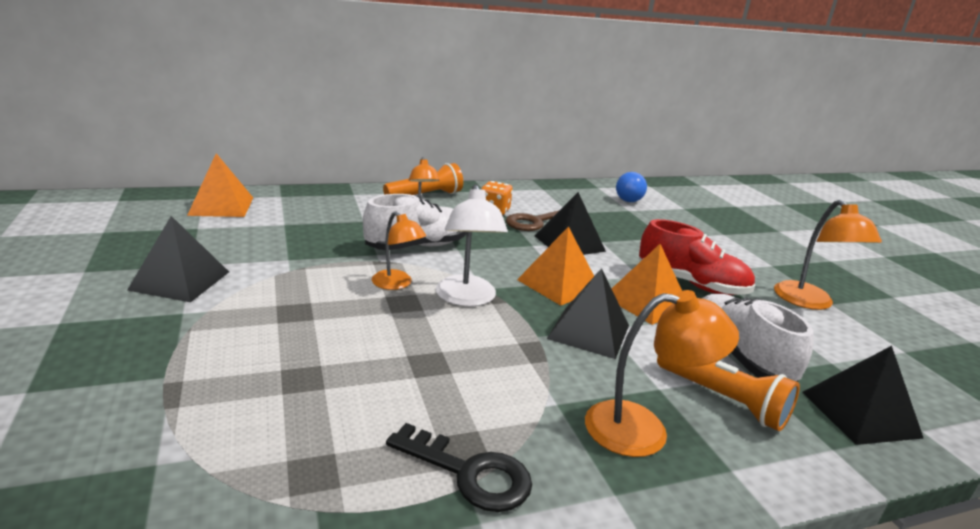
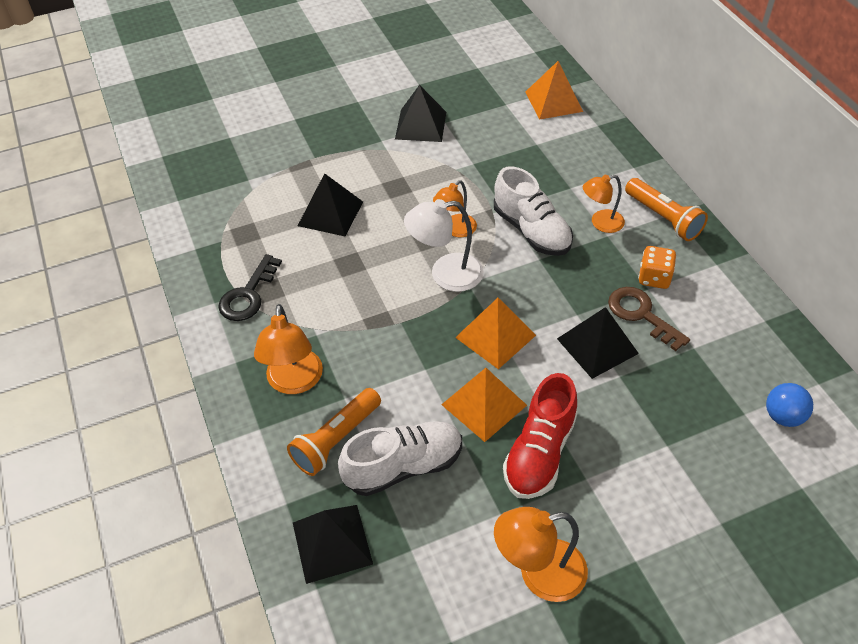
camera: 90 degrees right, 25 degrees up
(589, 331) = (416, 356): black pyramid -> black pyramid (330, 213)

